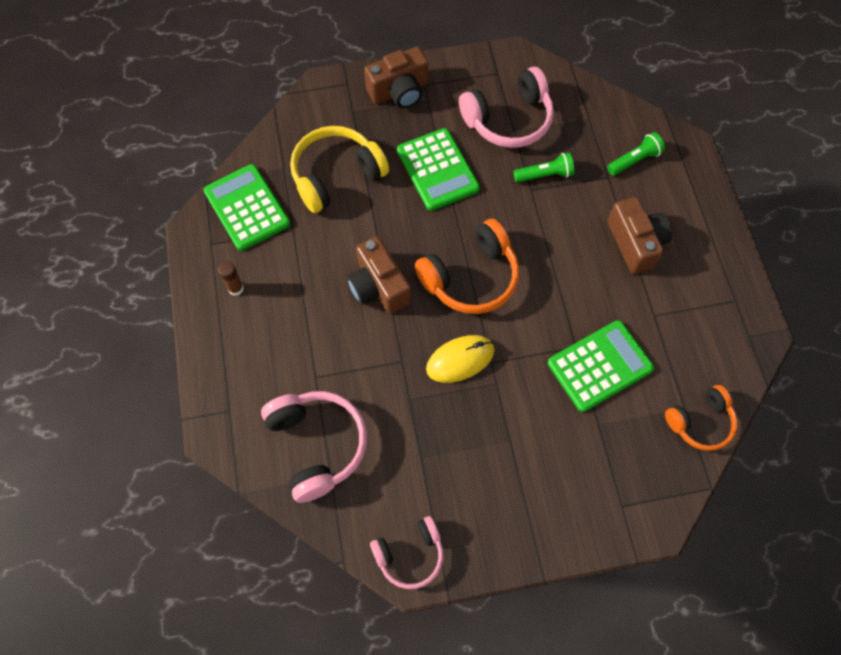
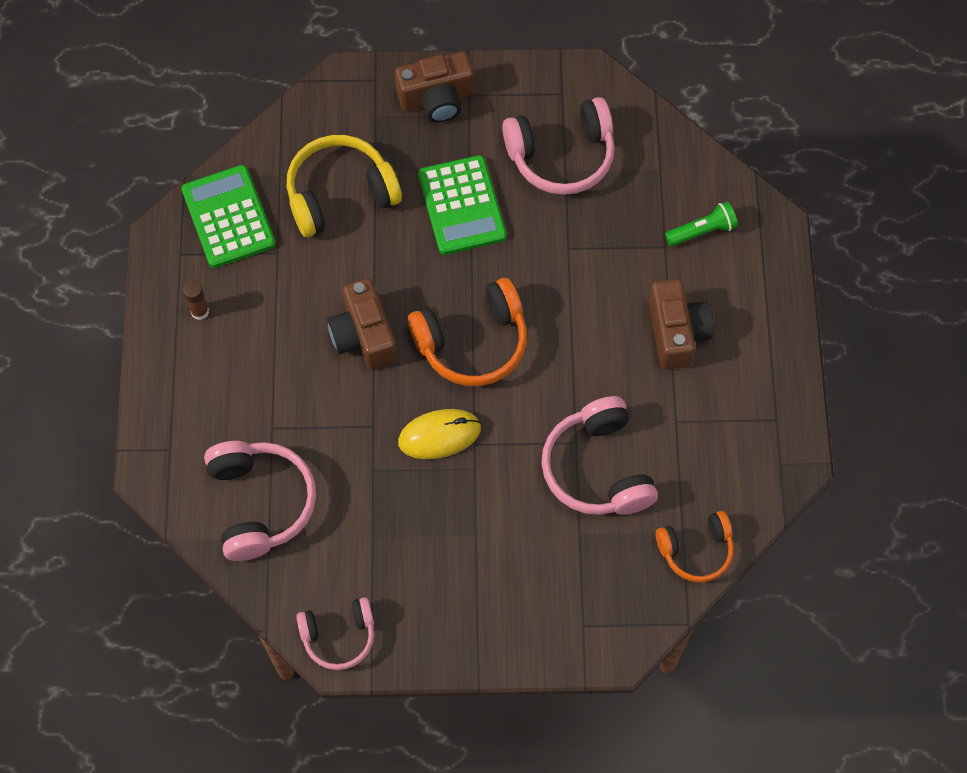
camera: 10 degrees right, 0 degrees up
(544, 175) = (589, 232): green flashlight -> none
(599, 366) = (597, 468): green calculator -> pink headphones

